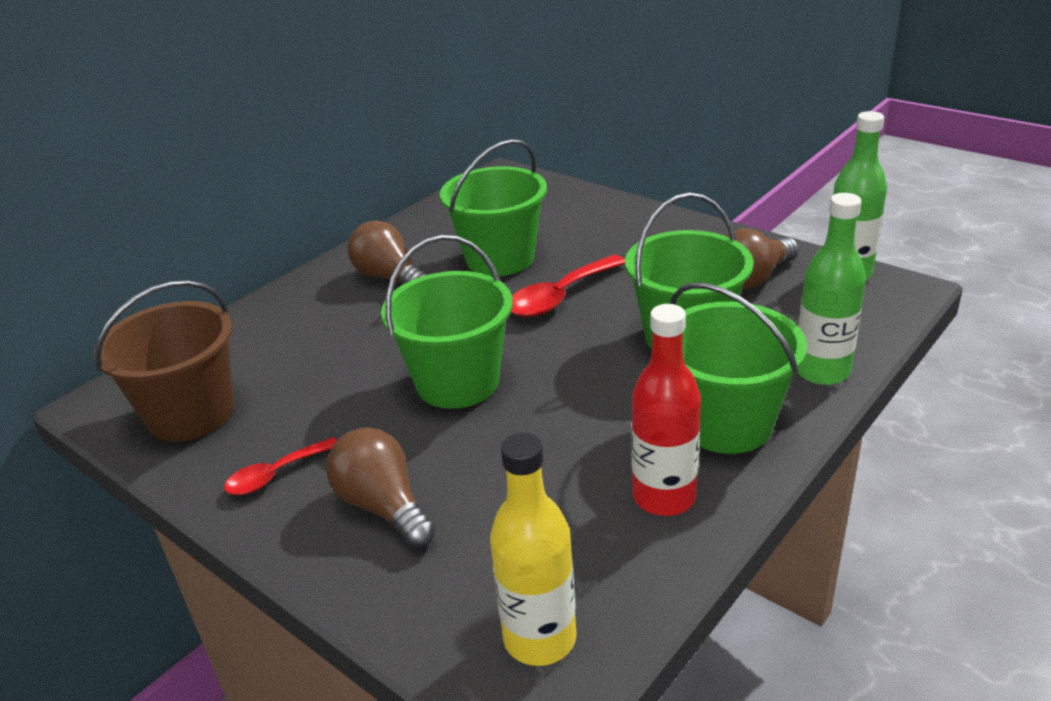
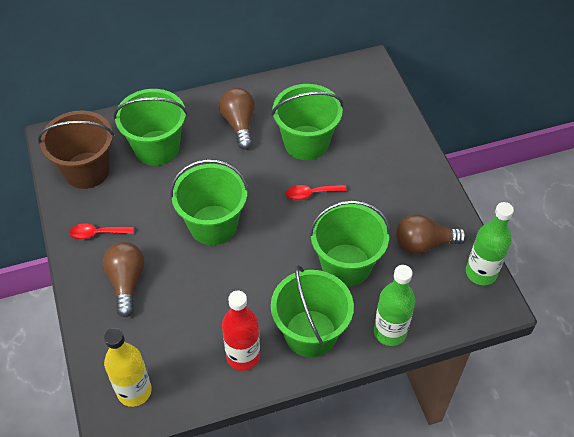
camera: 30 degrees right, 20 degrees up
(288, 345) = (157, 148): none -> green bucket
(560, 297) = (311, 194): red spoon -> red spoon, size x0.63

